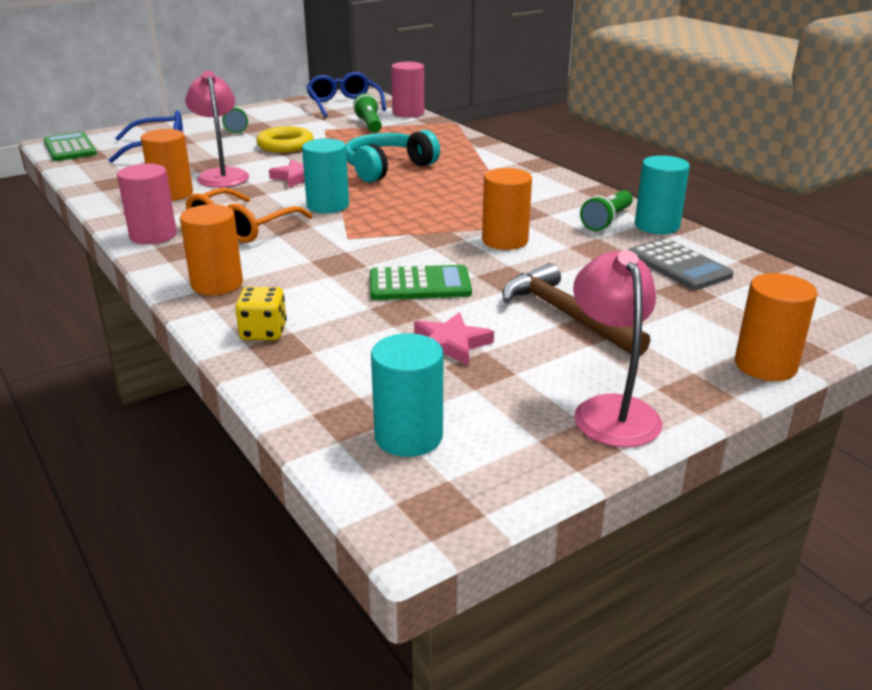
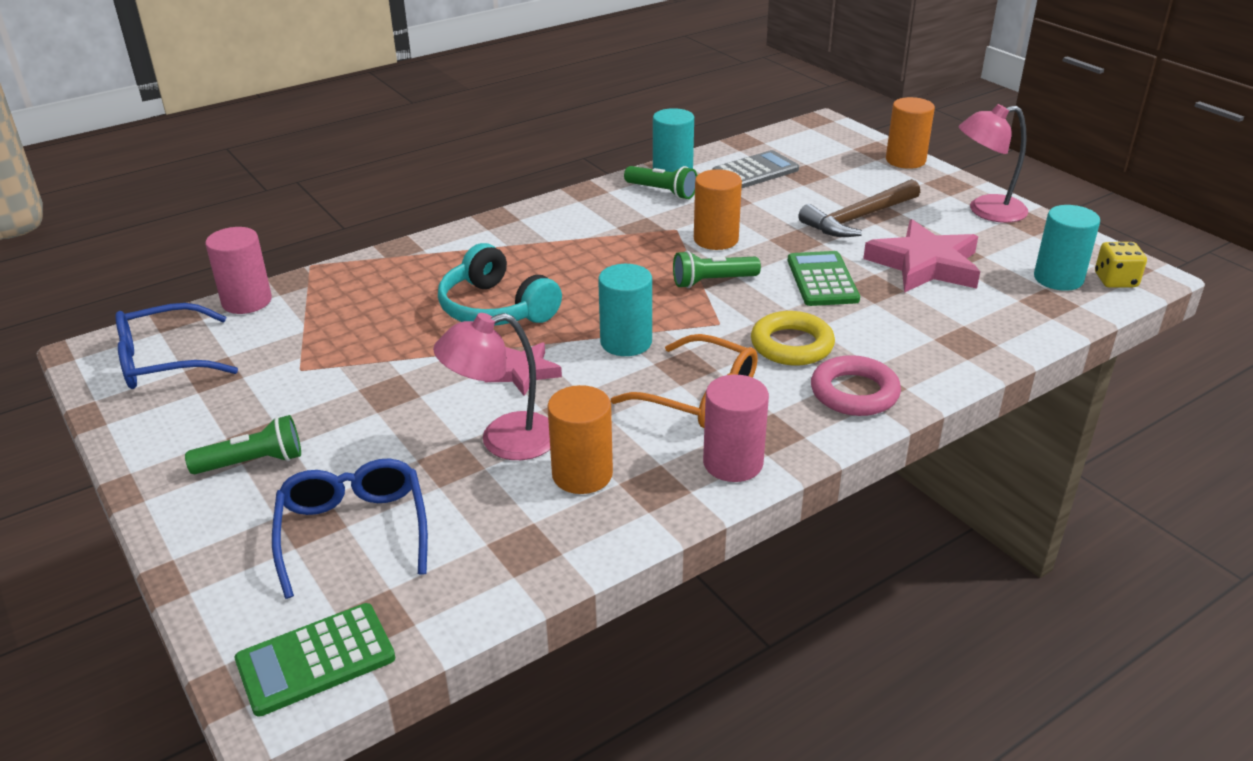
camera: 90 degrees left, 5 degrees up
(217, 284) = (854, 393): orange cylinder -> pink ring
(263, 332) = (942, 352): yellow dice -> yellow dice (1115, 280)
(285, 145) = (374, 398): yellow ring -> yellow ring (791, 345)
(369, 124) = (293, 331): green flashlight -> green flashlight (712, 281)
(450, 344) = (925, 265): pink star -> pink star, size x1.74

